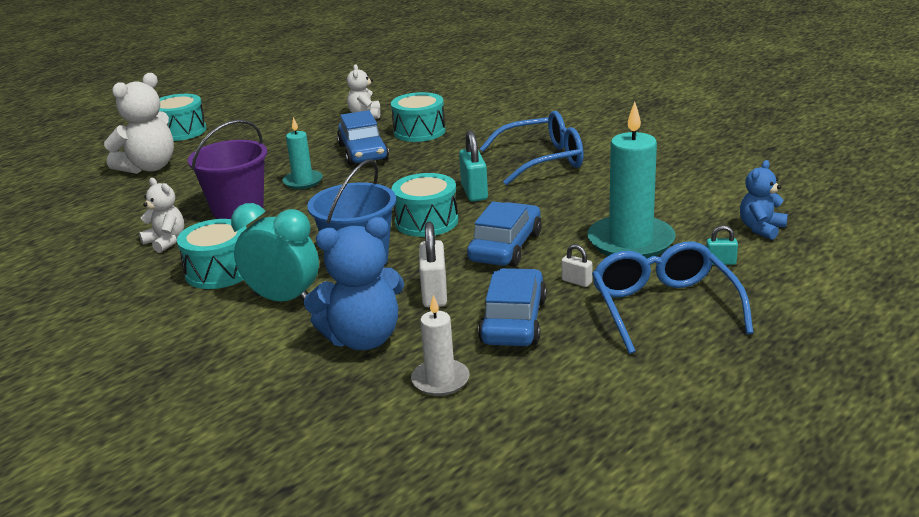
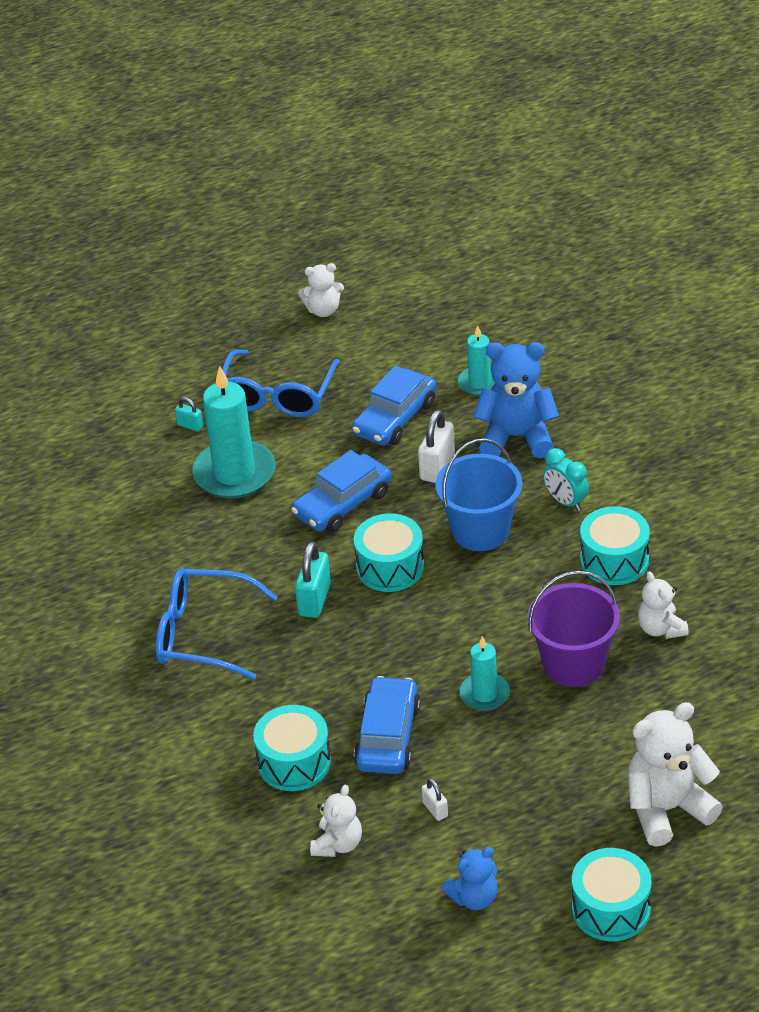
camera: 155 degrees left, 15 degrees up
(283, 300) = (565, 502): turquoise clock -> turquoise clock, size x0.64
(440, 380) = (479, 383): white candle -> turquoise candle
(576, 281) = (317, 442): white padlock -> white padlock (435, 809)
(717, 410) = (323, 310): none -> white teddy bear
(761, 229) = (116, 451): blue teddy bear -> blue teddy bear (474, 898)

